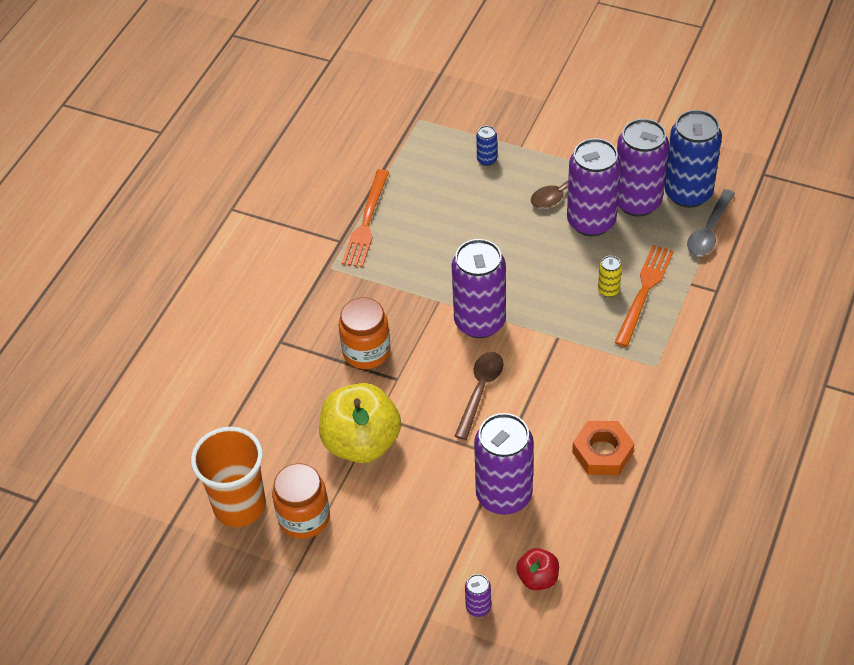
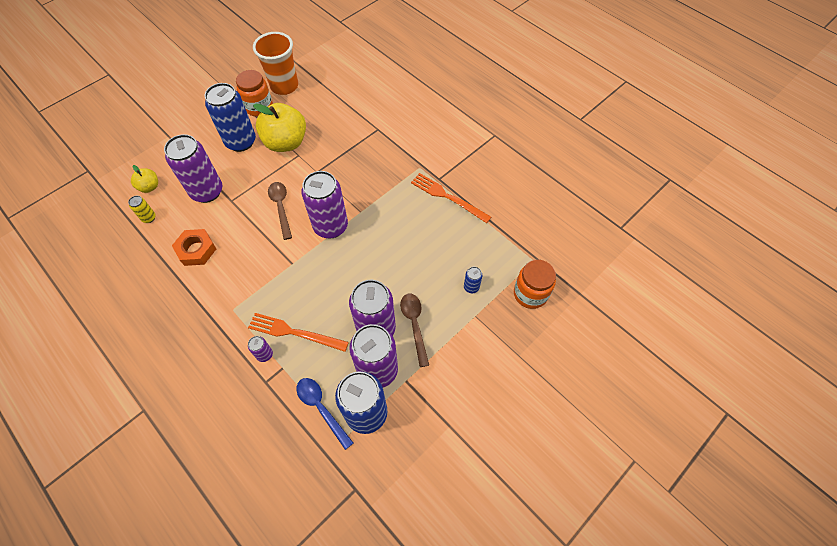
camera: 110 degrees right, 10 degrees up
(366, 352) = (345, 164): orange jar -> orange jar (530, 294)
(389, 504) = (241, 142): none -> blue can
(478, 607) = (156, 157): purple can -> purple can (264, 354)
(480, 391) = (281, 207): brown spoon -> brown spoon turned 150 degrees counterclockwise
(538, 578) = (149, 187): red apple -> yellow apple
(608, 290) = (309, 310): yellow can -> yellow can (149, 218)
(644, 292) = (294, 332): orange fork -> orange fork turned 150 degrees clockwise
(709, 231) = (321, 408): grey spoon -> blue spoon

